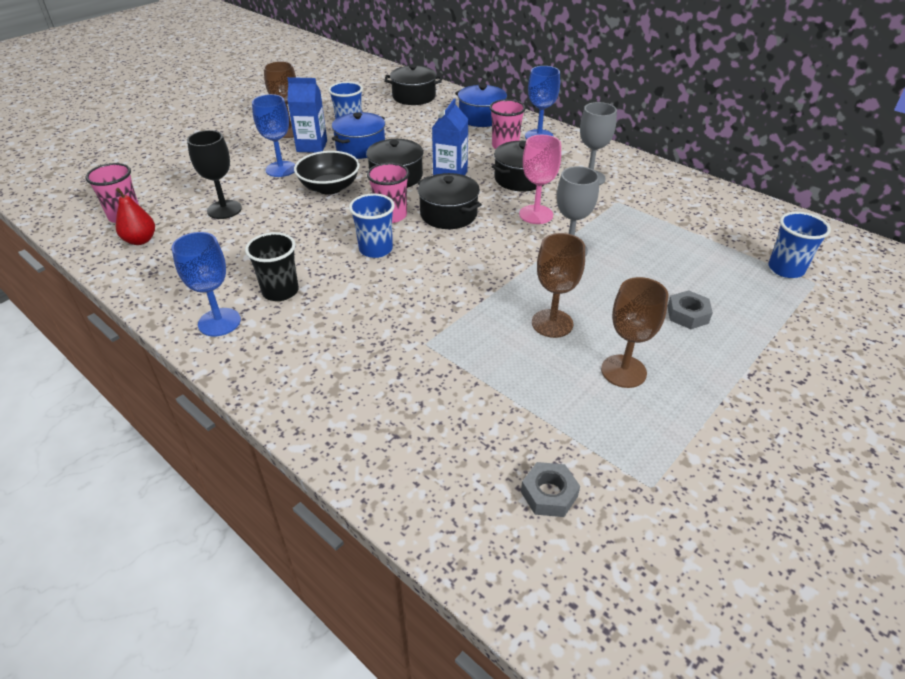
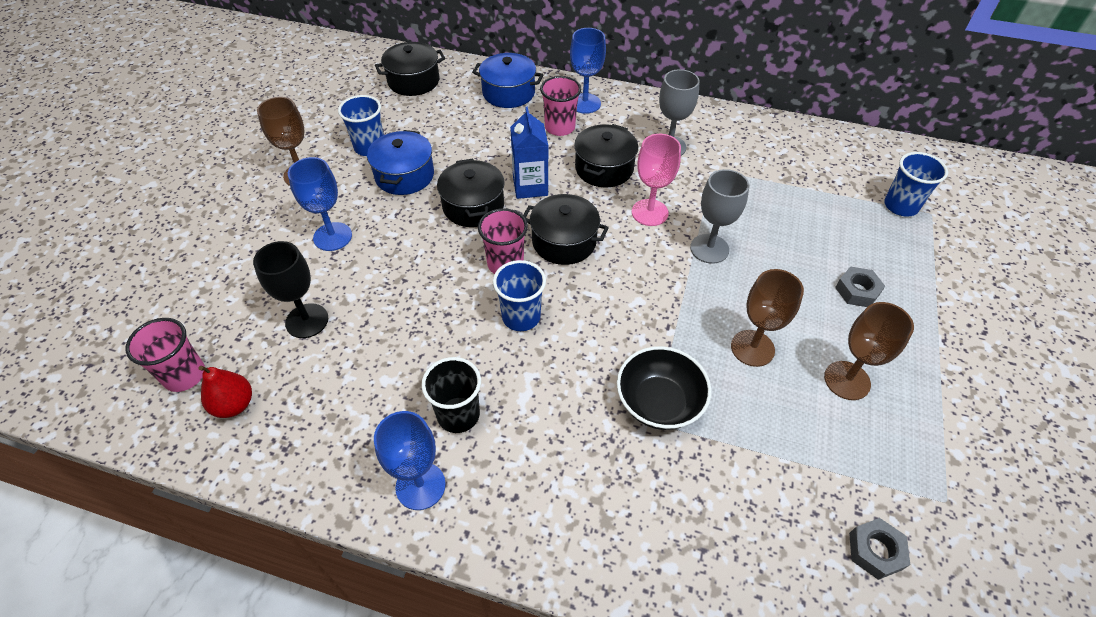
camera: 25 degrees left, 10 degrees up
(312, 146) = (345, 190): blue carton -> none
(330, 187) = (410, 246): black bowl -> black bowl (659, 402)

